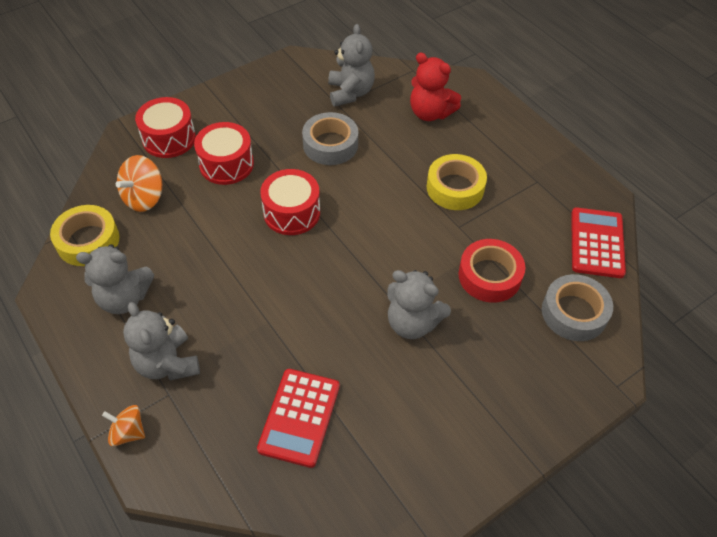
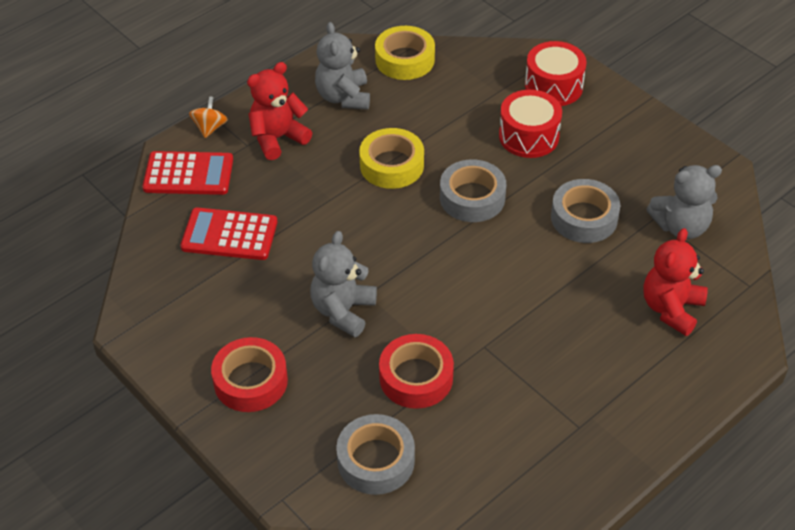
camera: 85 degrees right, 5 degrees down
(144, 198) = (466, 85): orange spinning top -> none
(167, 363) = (278, 138): grey teddy bear -> red teddy bear
(292, 212) = (472, 198): red drum -> grey tape
(455, 188) = (545, 340): yellow tape -> yellow tape (392, 165)
(490, 405) = (250, 381): none -> red tape
(597, 243) = (487, 490): red calculator -> red calculator (188, 174)

